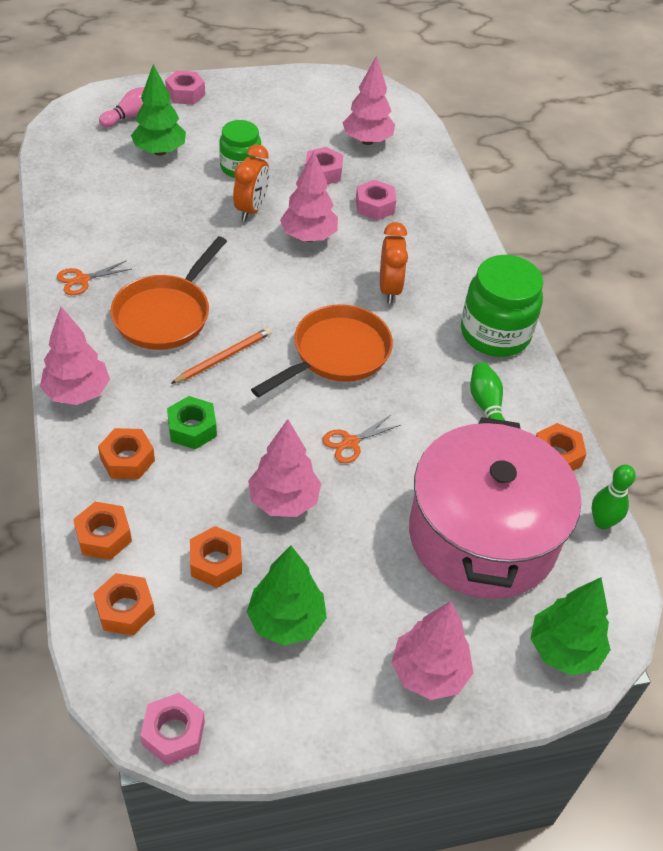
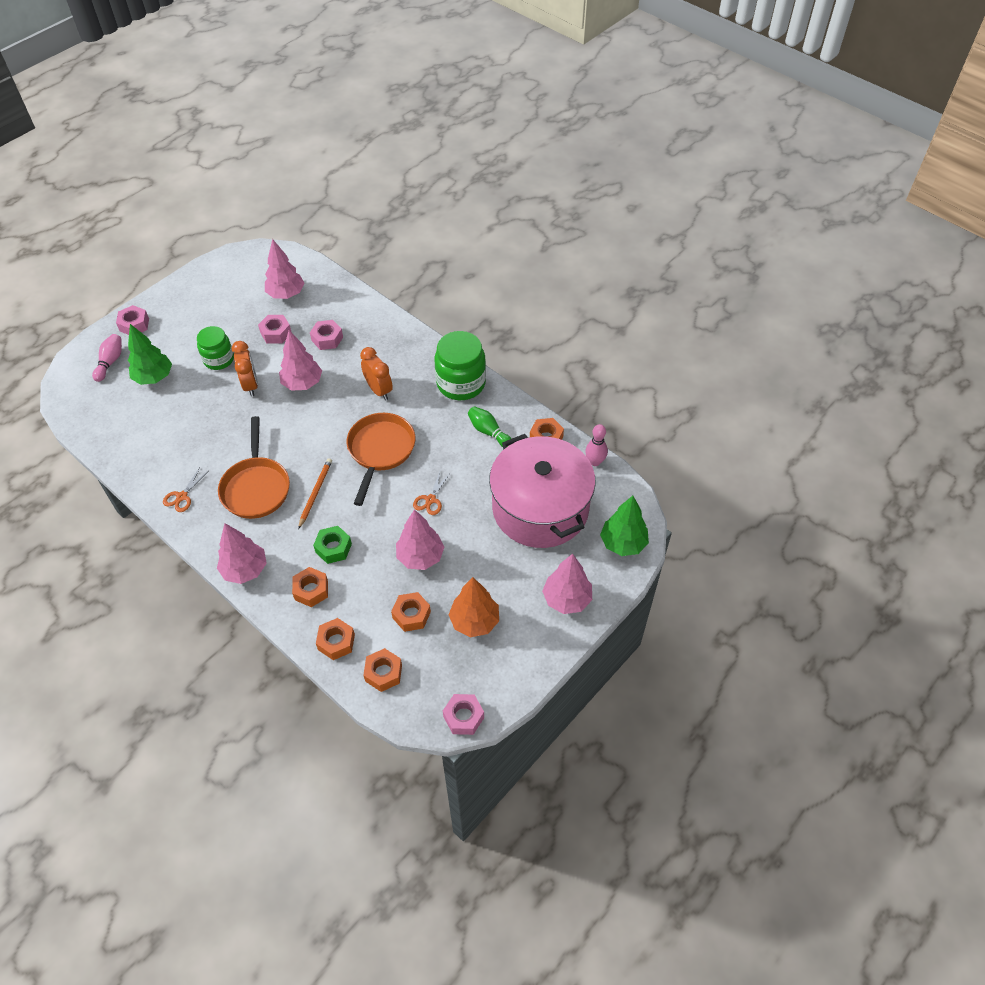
camera: 30 degrees left, 5 degrees up
(286, 621) = (474, 621): green tree -> orange tree
(602, 522) = (595, 462): green bowling pin -> pink bowling pin

